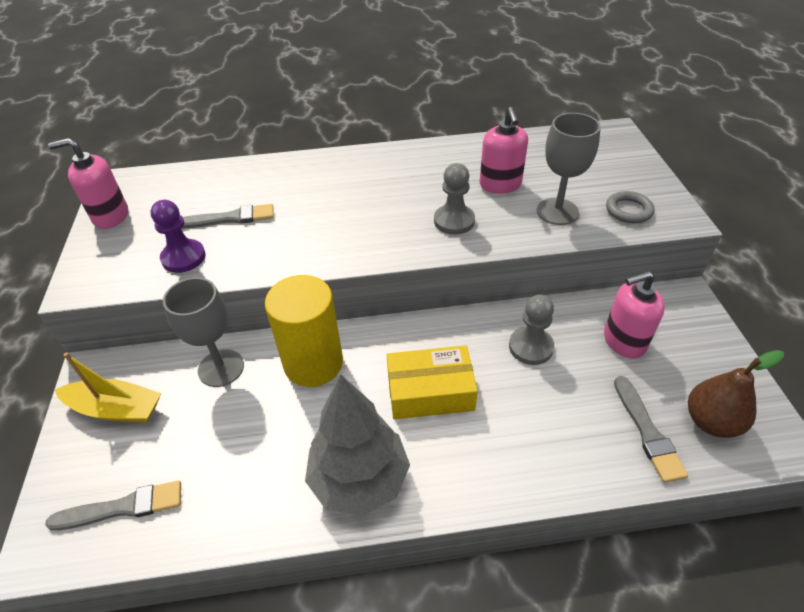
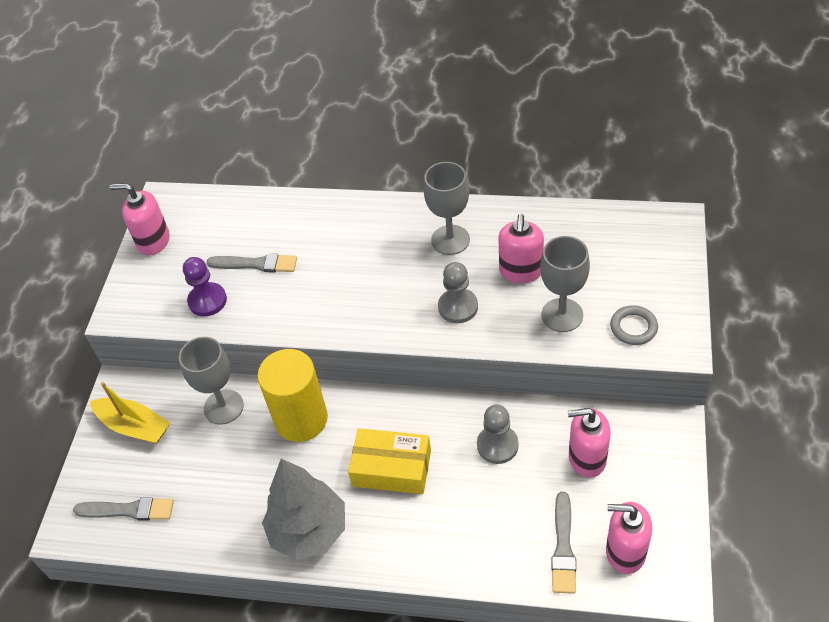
camera: 20 degrees right, 5 degrees up
(422, 171) = (450, 240): none -> grey goblet
(711, 422) = (625, 552): brown pear -> pink soap dispenser

